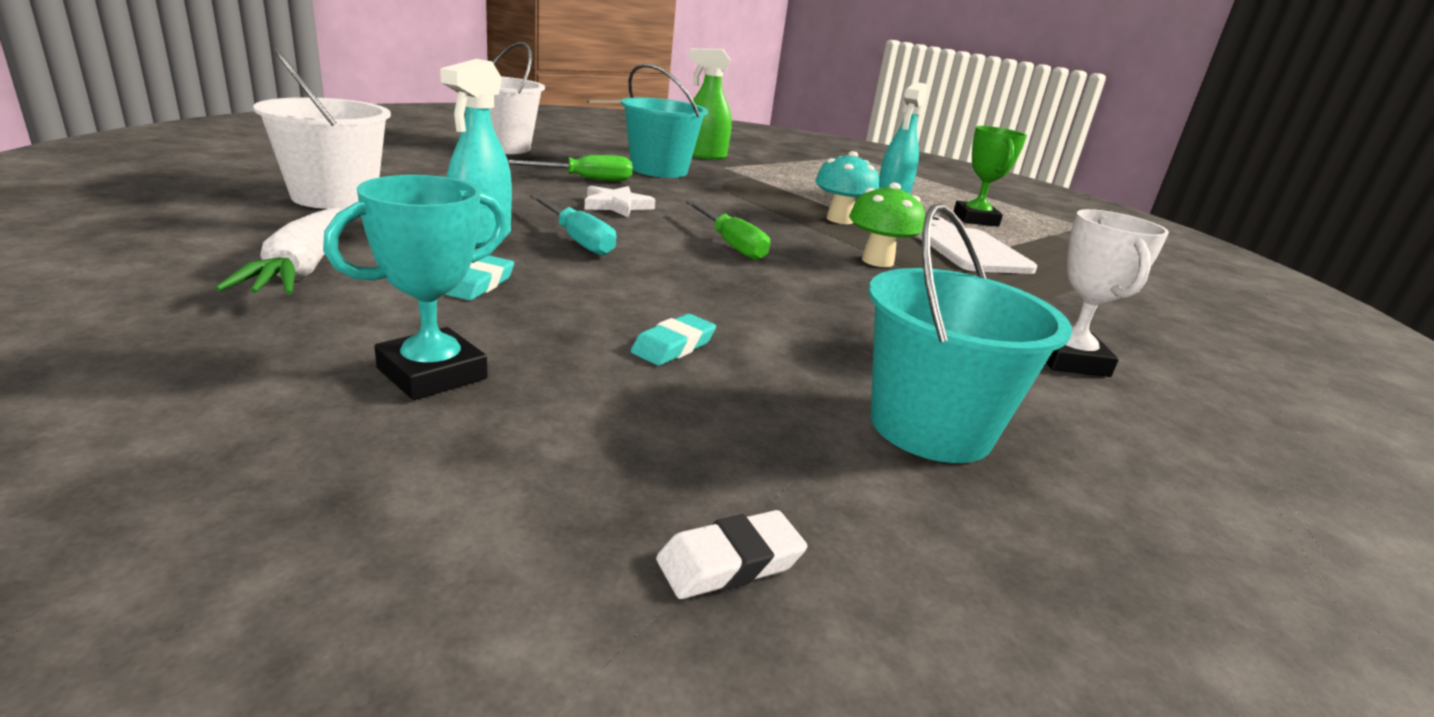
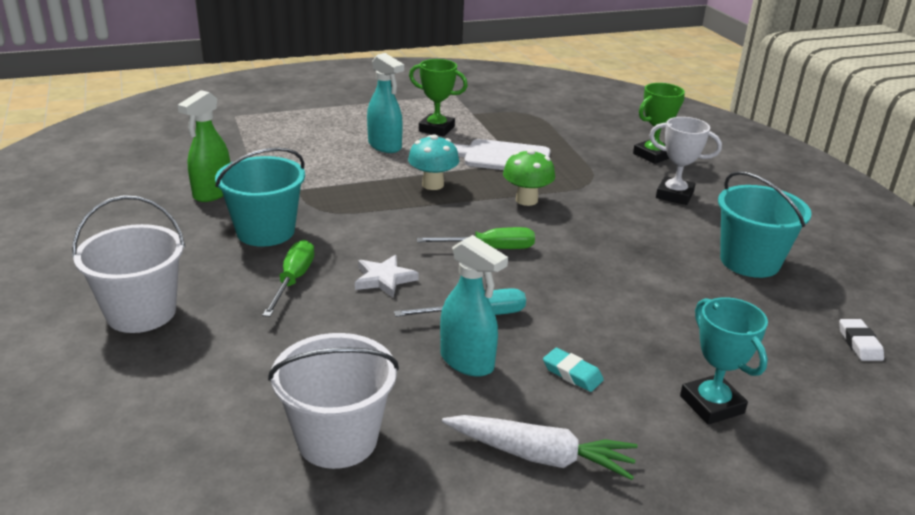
camera: 65 degrees left, 5 degrees up
(673, 346) = (668, 313): turquoise eraser -> none
(1179, 344) = (653, 155): none -> green trophy

